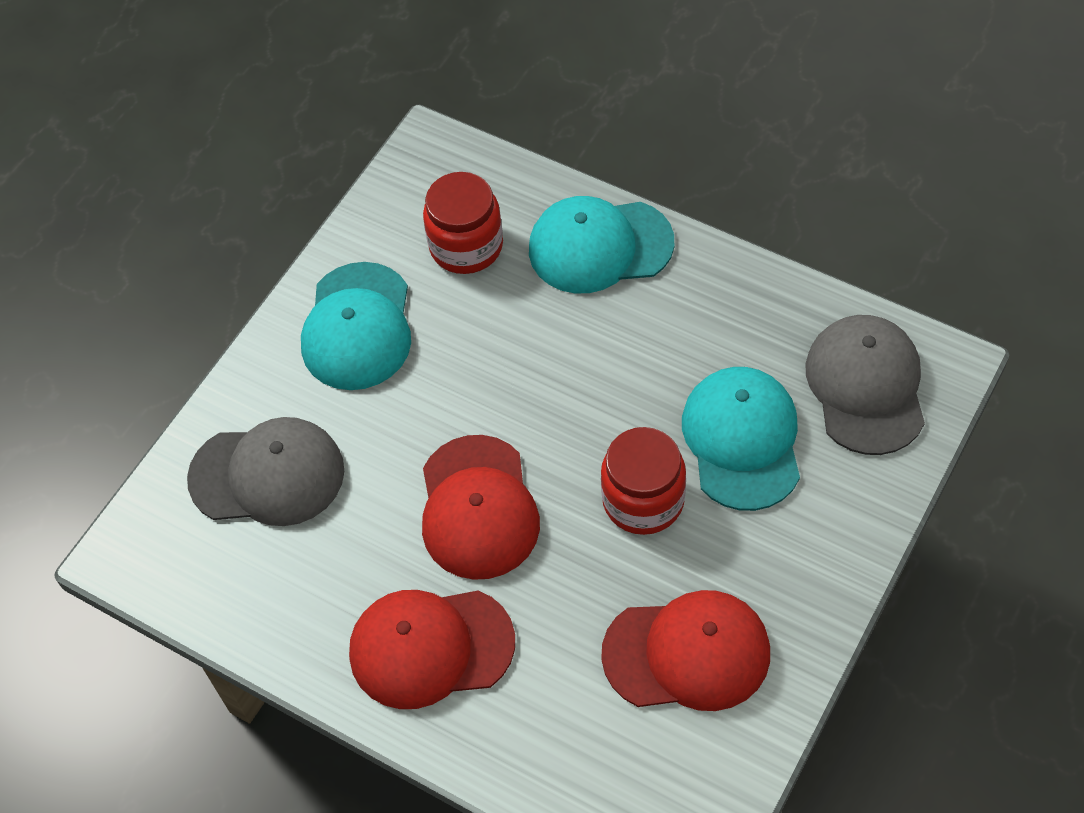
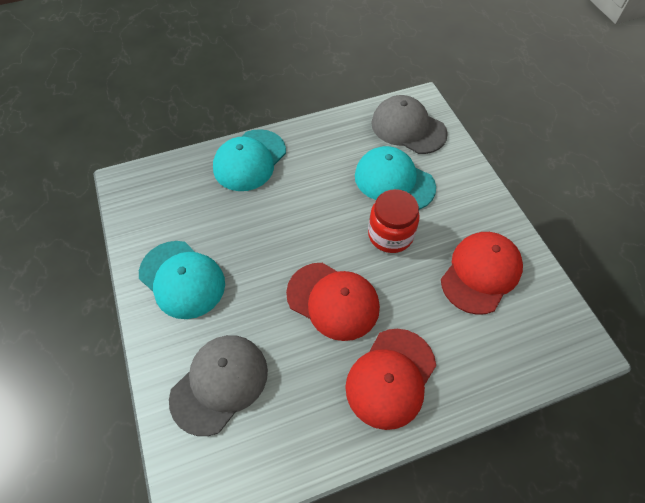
camera: 55 degrees left, 0 degrees up
(466, 246) = (192, 205): red jar -> none

